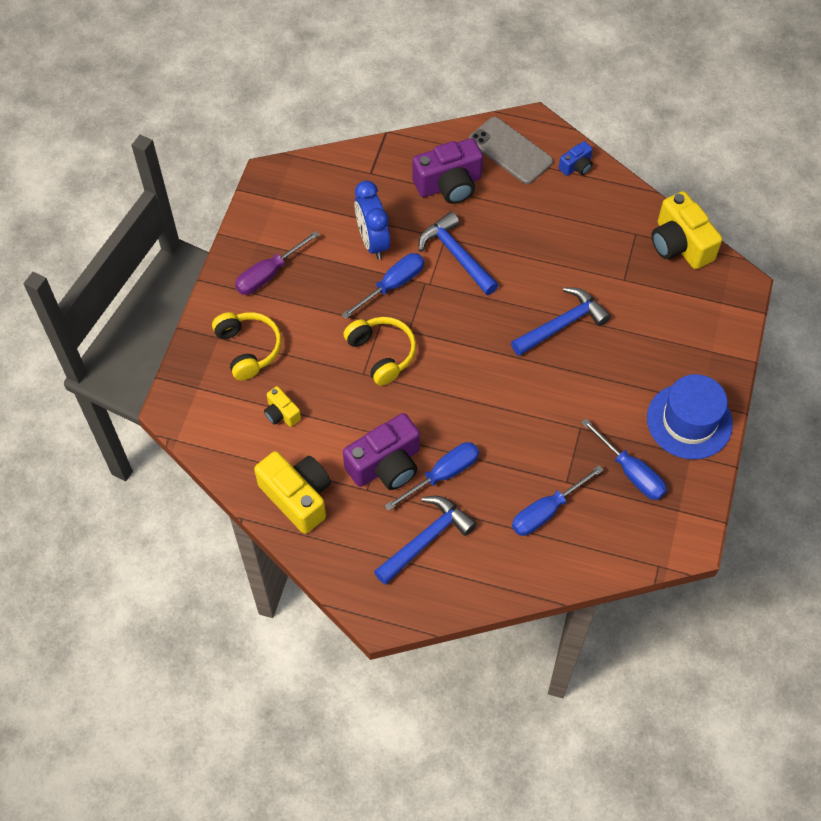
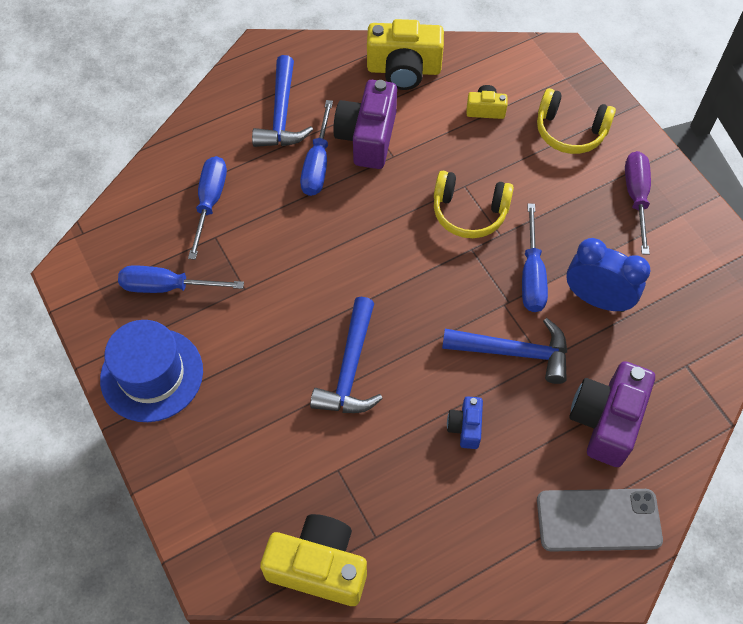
camera: 135 degrees right, 0 degrees up
(576, 166) = (515, 567): blue camera -> blue camera (465, 427)

